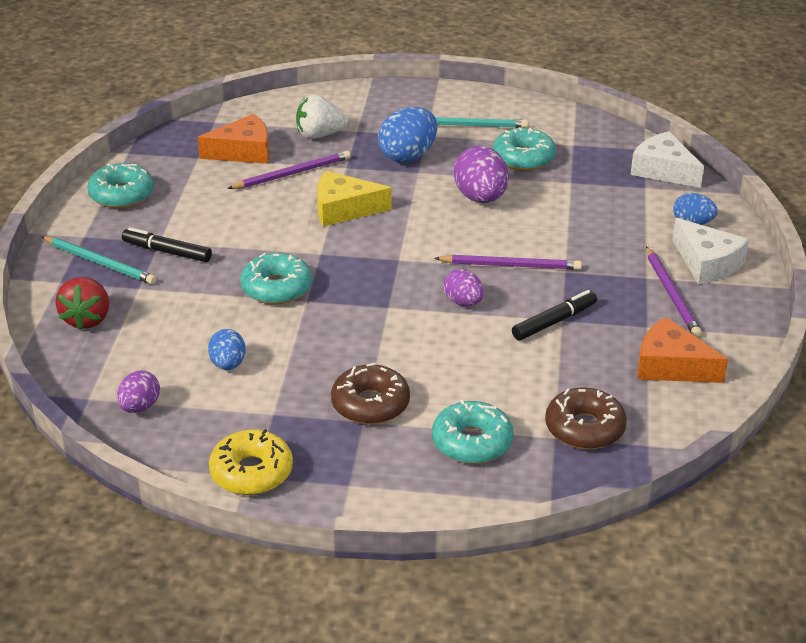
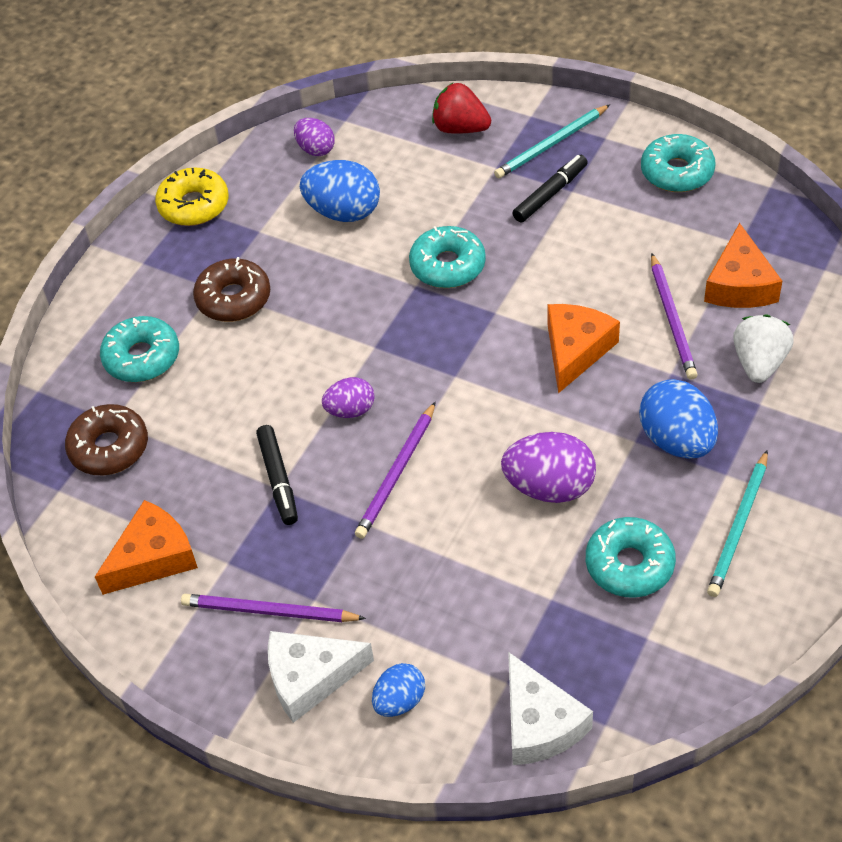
camera: 115 degrees right, 15 degrees up
(228, 364) = (343, 212): blue egg -> blue egg, size x1.67
(344, 209) = (575, 350): yellow cheese -> orange cheese
(663, 170) = (539, 723): white cheese -> white cheese turned 90 degrees clockwise

